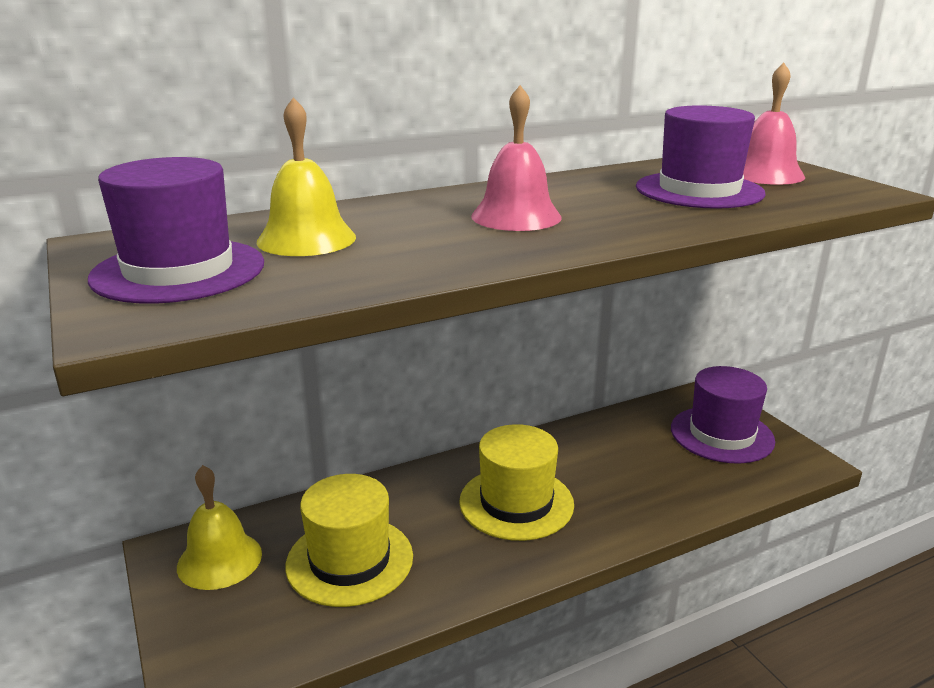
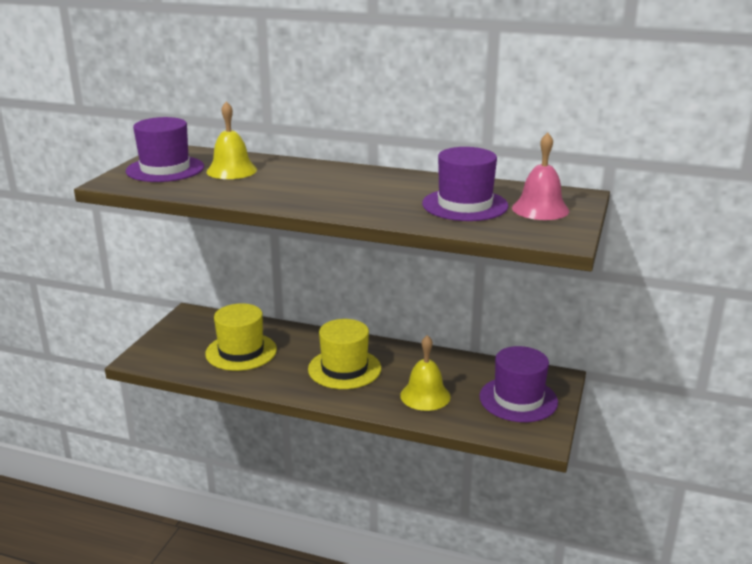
camera: 45 degrees right, 0 degrees up
(219, 560) = (199, 326): yellow bell -> yellow bell (425, 396)
(516, 216) = (334, 188): pink bell -> none

